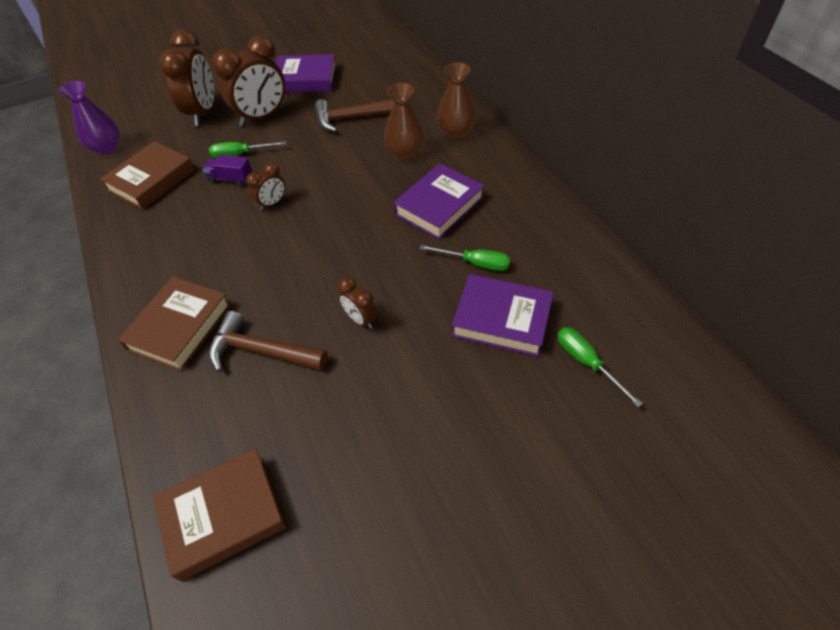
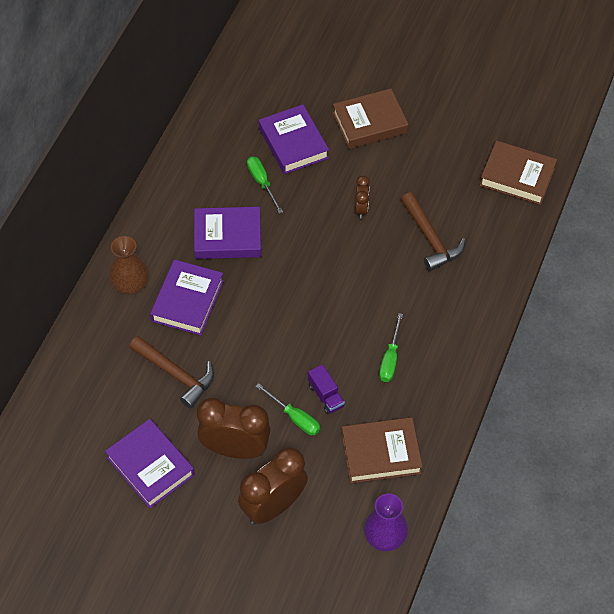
camera: 135 degrees left, 5 degrees up
(180, 327) = (461, 295): brown book -> brown book (370, 123)
(272, 203) = (322, 342): brown clock -> none
(405, 152) = (187, 301): brown vase -> purple book
(586, 362) = (286, 92): green screwdriver -> green screwdriver (390, 358)

